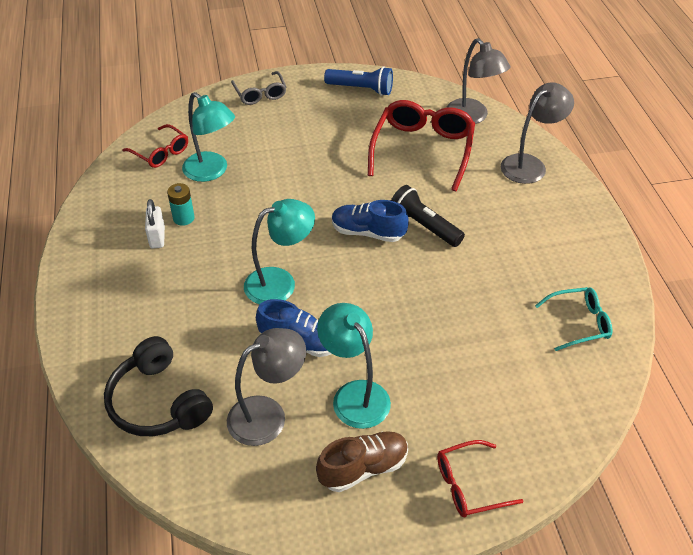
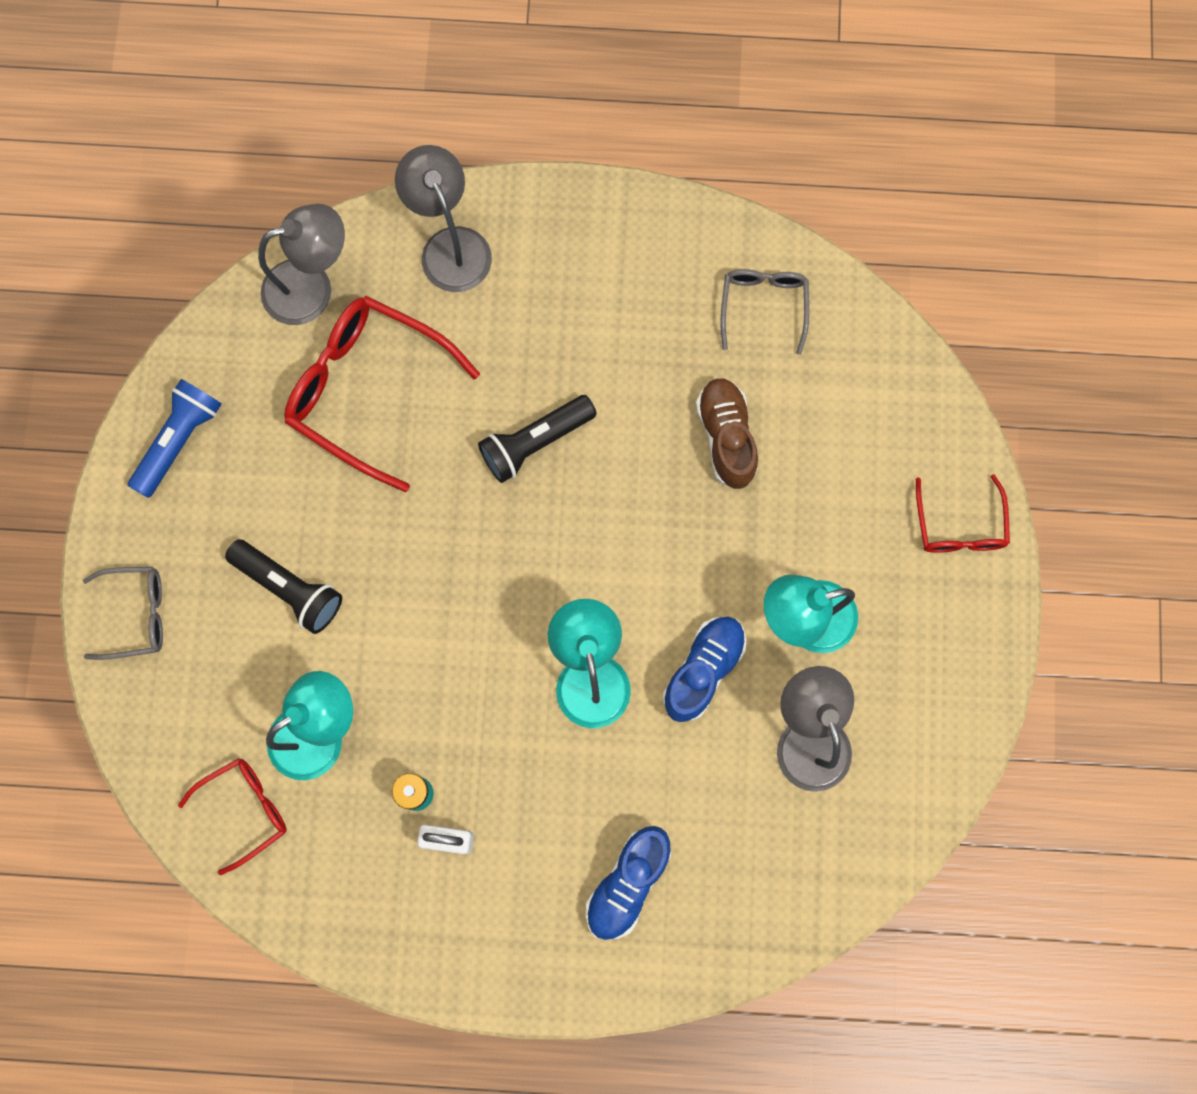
camera: 75 degrees left, 30 degrees up
(158, 402) = (755, 874): black headphones -> none
(292, 144) = (289, 589): none -> black flashlight
(363, 468) = (910, 639): brown shoe -> brown shoe (726, 437)
(368, 232) = (525, 526): blue shoe -> blue shoe (627, 884)
(579, 323) = (763, 306): turquoise glasses -> grey glasses

